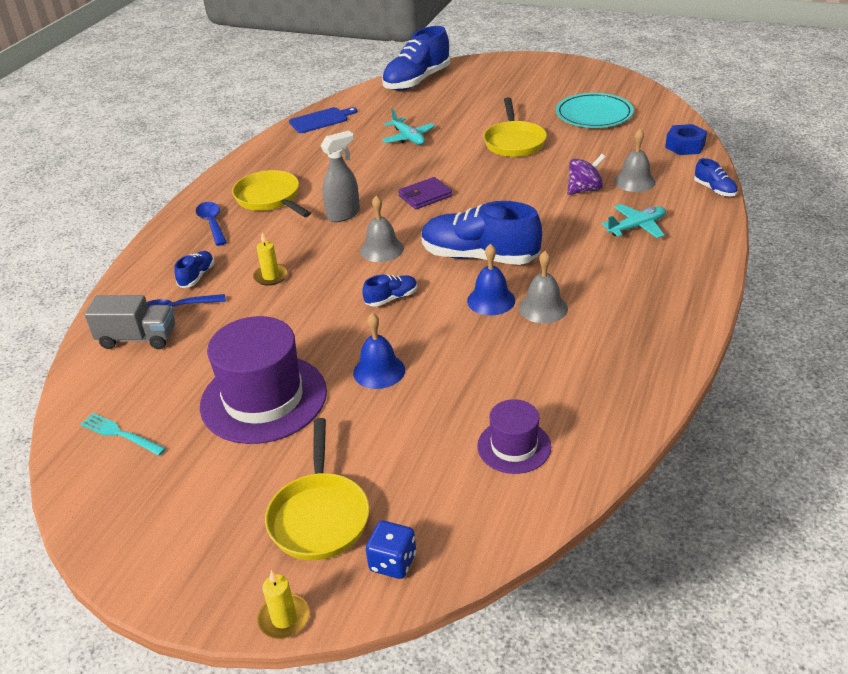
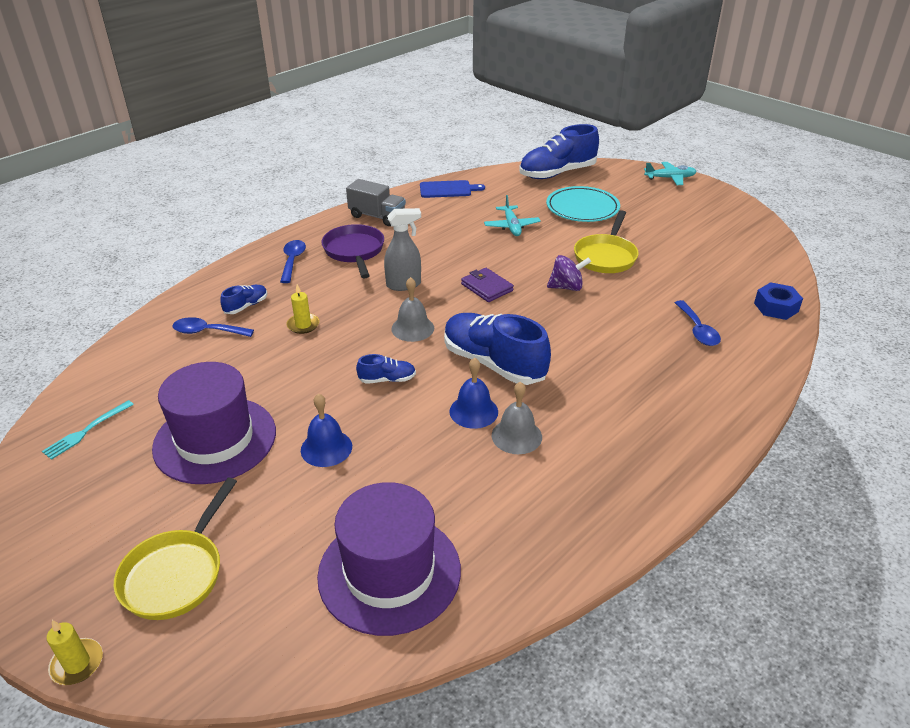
camera: 20 degrees right, 0 degrees up
(120, 434) = (86, 431): turquoise fork -> turquoise fork turned 105 degrees counterclockwise
(138, 338) = (162, 348): grey truck -> grey truck (377, 216)
(270, 198) = (354, 251): yellow pan -> purple pan
(393, 562) = (201, 648): blue dice -> none
(425, 196) = (487, 287): purple wallet -> purple wallet turned 60 degrees clockwise
(514, 446) = (389, 572): purple hat -> purple hat, size x1.86
(584, 190) = (641, 324): purple spinning top -> purple spinning top (566, 287)
(594, 115) = (703, 249): turquoise plate -> turquoise plate (582, 208)
(634, 181) = (697, 330): grey bell -> blue spoon
(636, 227) = (667, 380): turquoise plane -> turquoise plane (670, 178)
(714, 189) = (776, 364): blue shoe -> none

